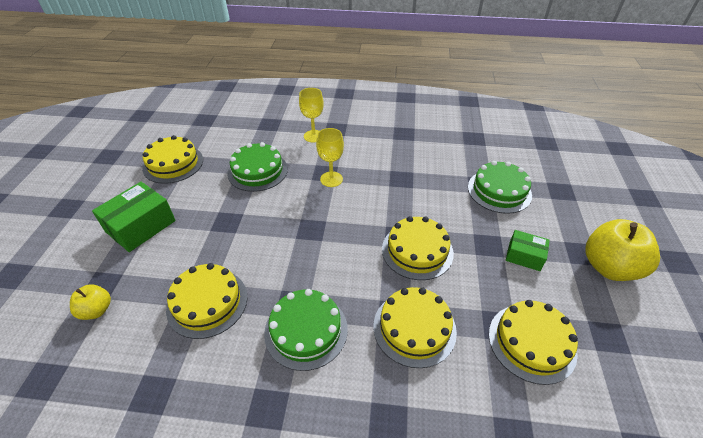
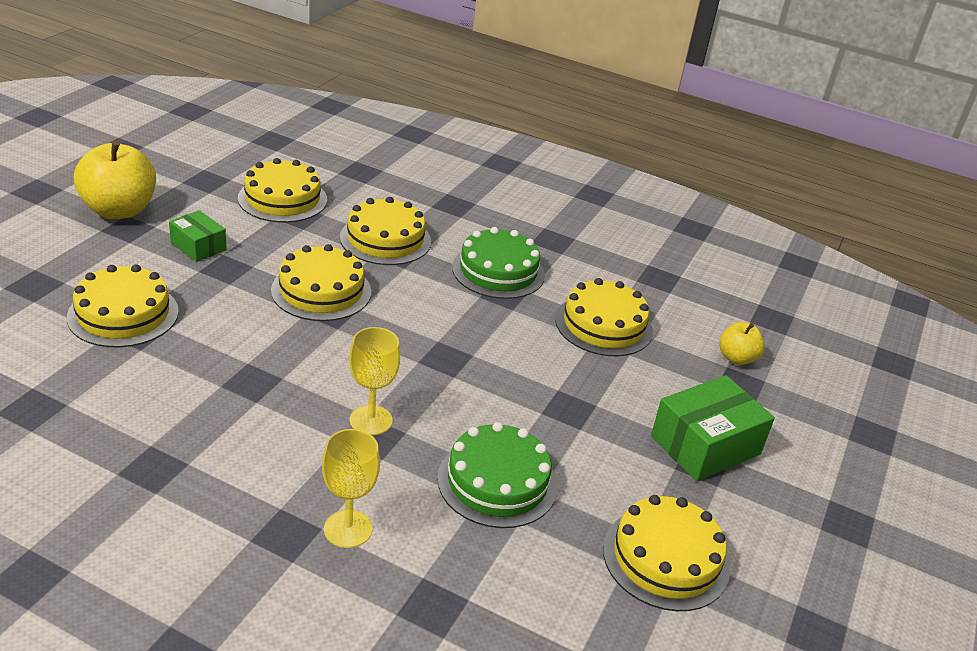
camera: 165 degrees left, 10 degrees down
(499, 191) = (123, 314): green cake -> yellow cake

